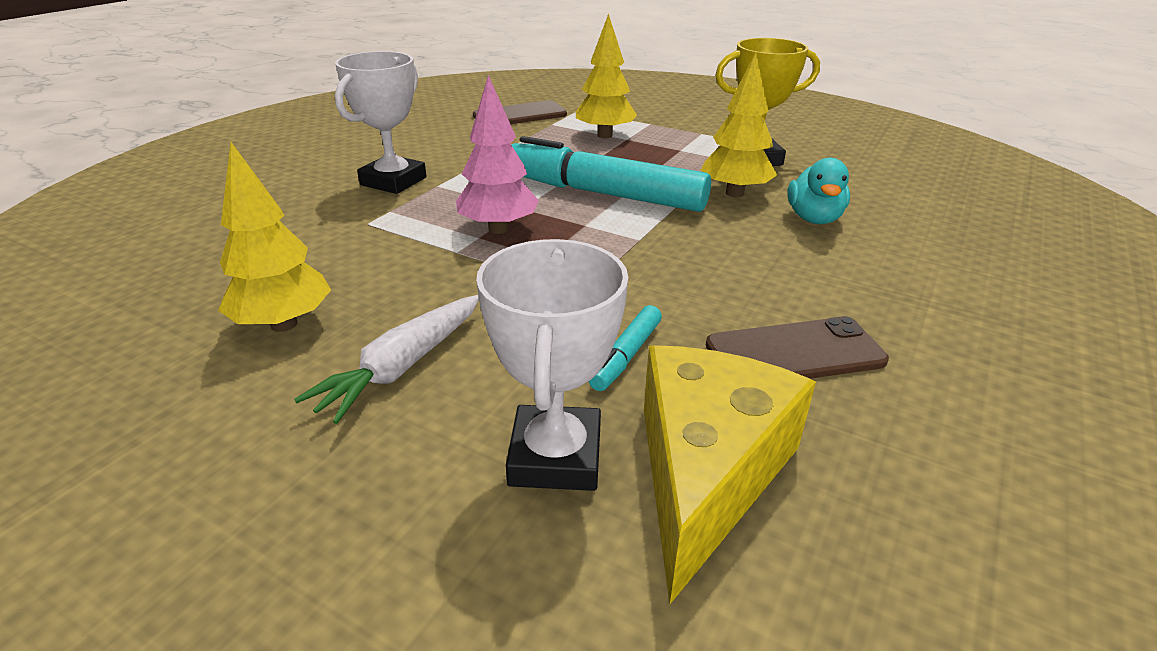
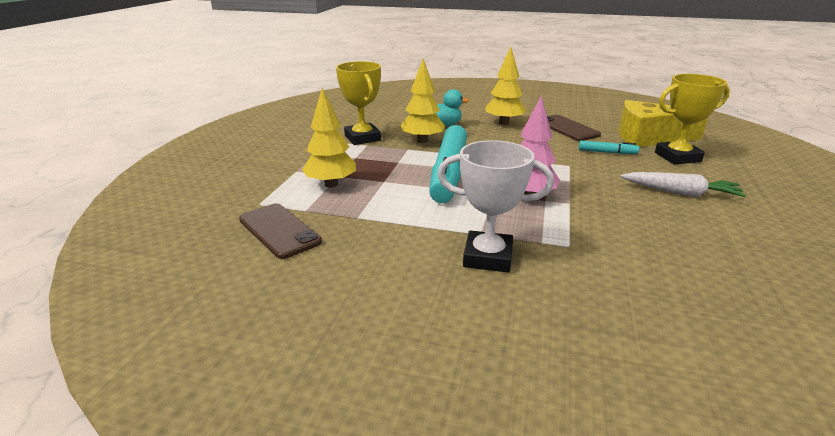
camera: 105 degrees left, 5 degrees down
(283, 324) = (703, 234): yellow tree -> yellow tree (504, 123)
(555, 456) = (677, 157): white trophy -> yellow trophy

